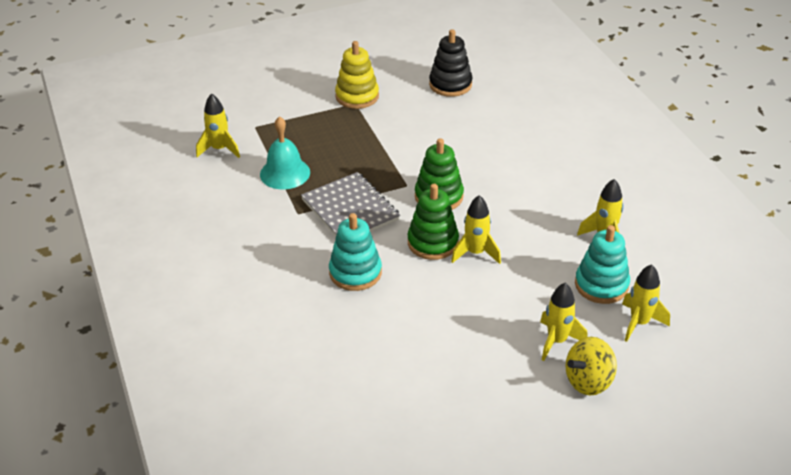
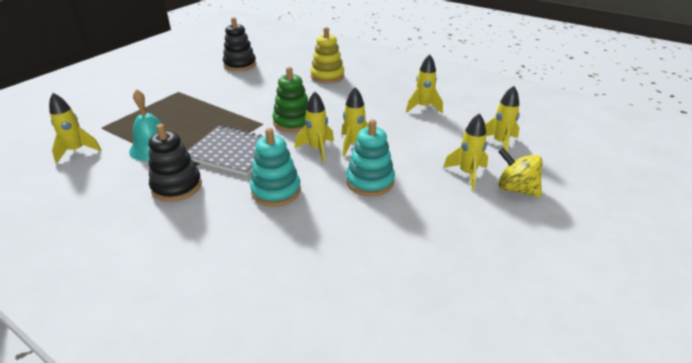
camera: 35 degrees left, 5 degrees down
(276, 228) = (177, 186): none -> black stacking toy
(357, 96) = (176, 87): yellow stacking toy -> yellow stacking toy (327, 76)
(433, 243) = (317, 149): green stacking toy -> yellow rocket
(588, 381) = (516, 189): yellow spinning top -> yellow spinning top turned 105 degrees clockwise
(601, 285) = (453, 132): turquoise stacking toy -> turquoise stacking toy (370, 181)

